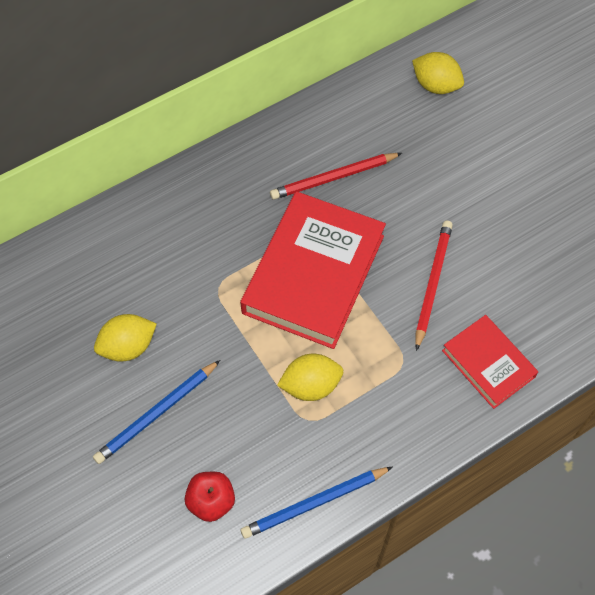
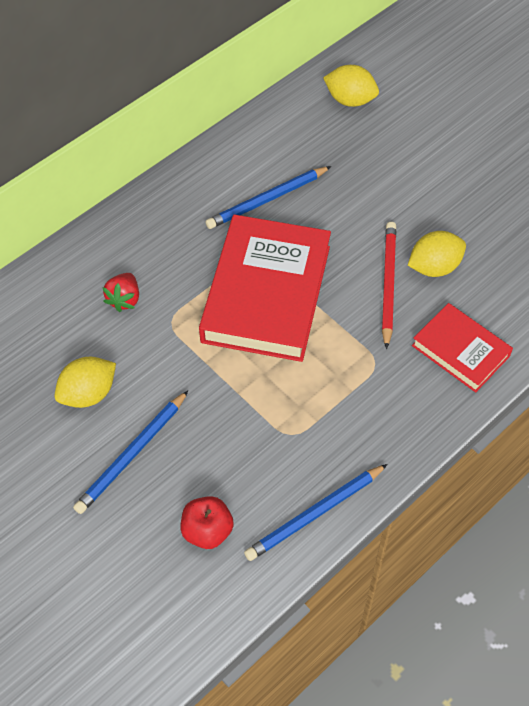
camera: 10 degrees left, 5 degrees down
(179, 258) = (124, 299): none -> red strawberry
(310, 386) = (286, 401): yellow lemon -> yellow lemon (434, 267)
(334, 178) = (267, 200): red pencil -> blue pencil

